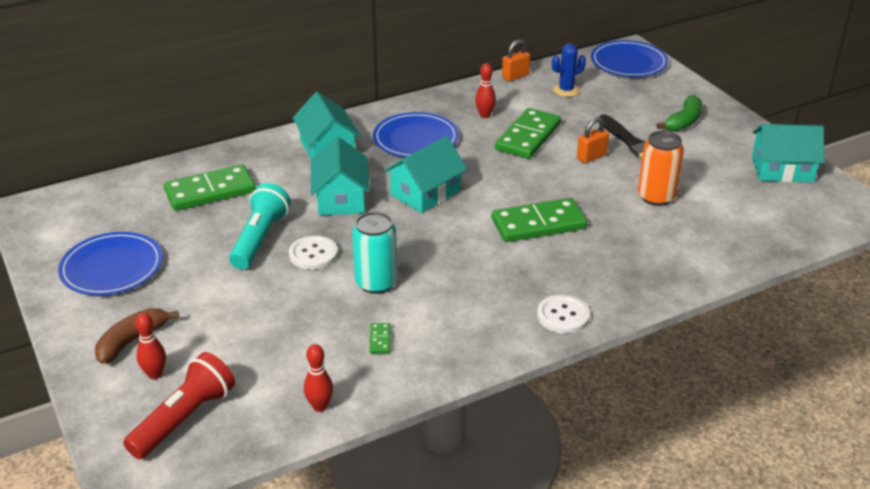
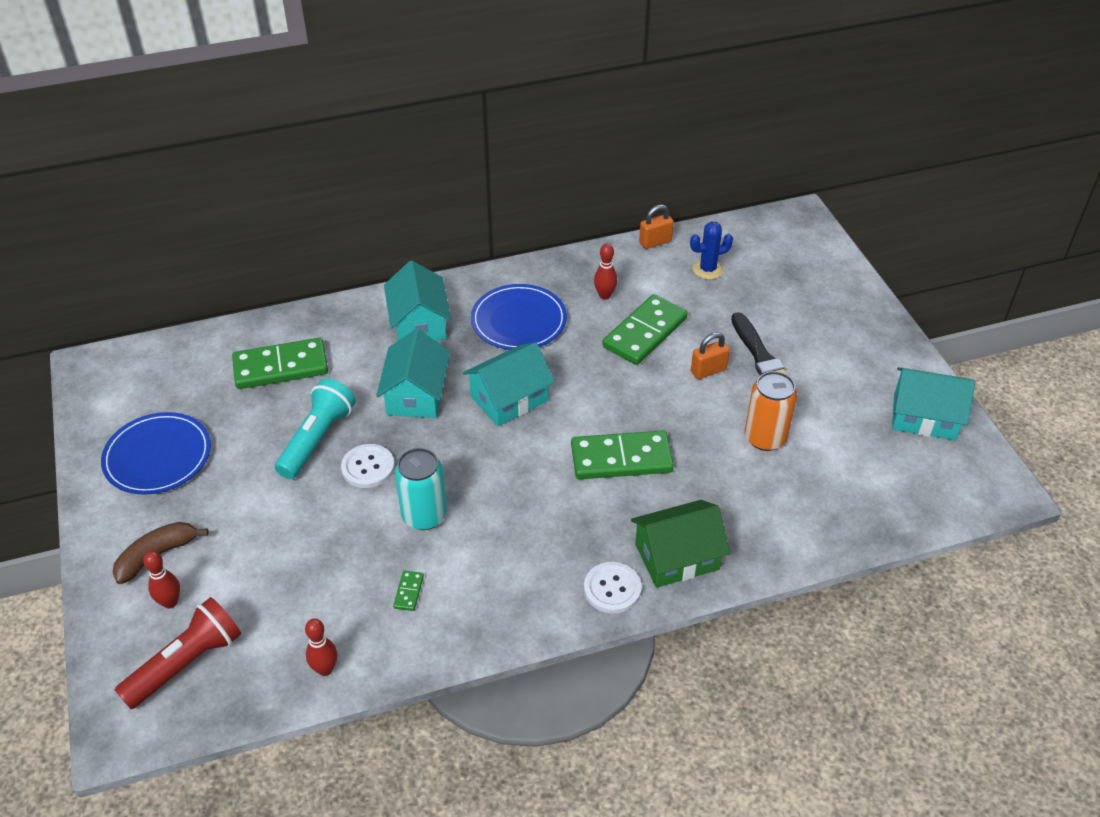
camera: 10 degrees right, 10 degrees up
(611, 286) = (677, 556): none -> green house
(628, 62) = (792, 236): blue plate -> none
(683, 122) = (830, 332): green banana -> none

